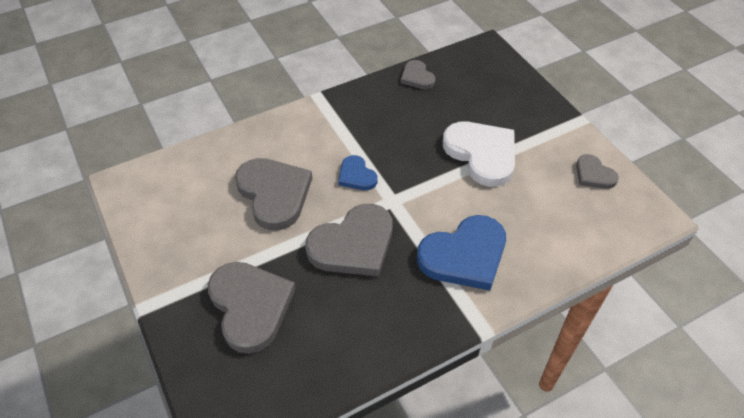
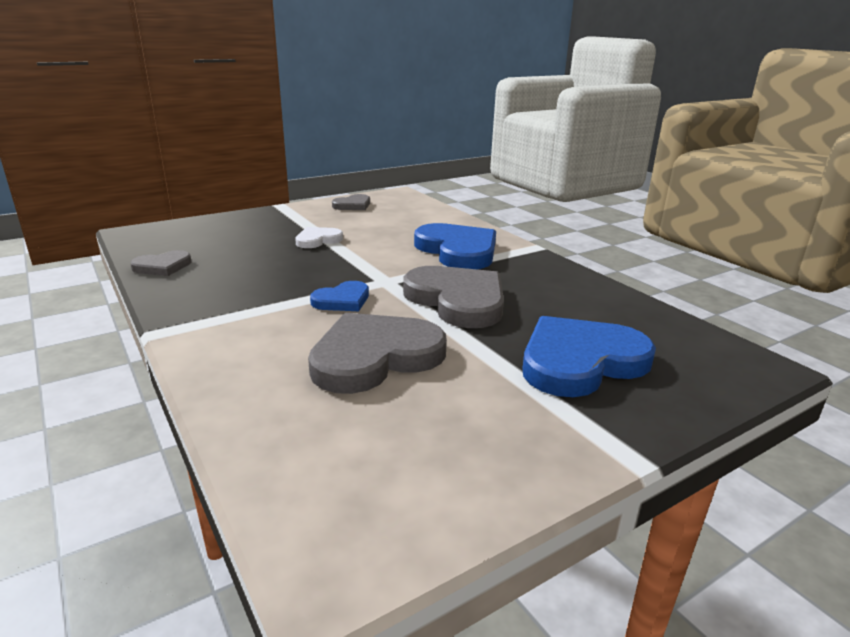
camera: 95 degrees left, 25 degrees down
(250, 306) = (580, 361): grey heart -> blue heart
(482, 154) = (318, 240): white heart -> white heart, size x0.52

